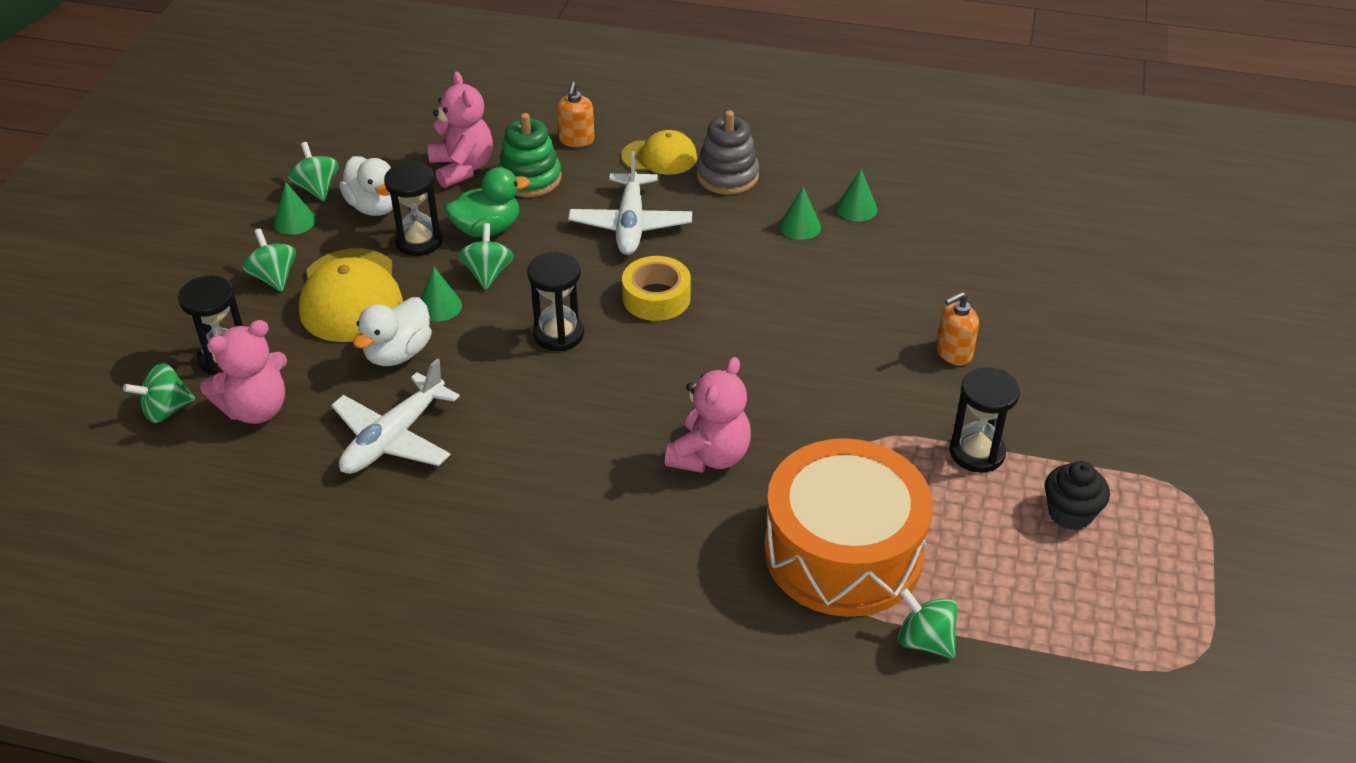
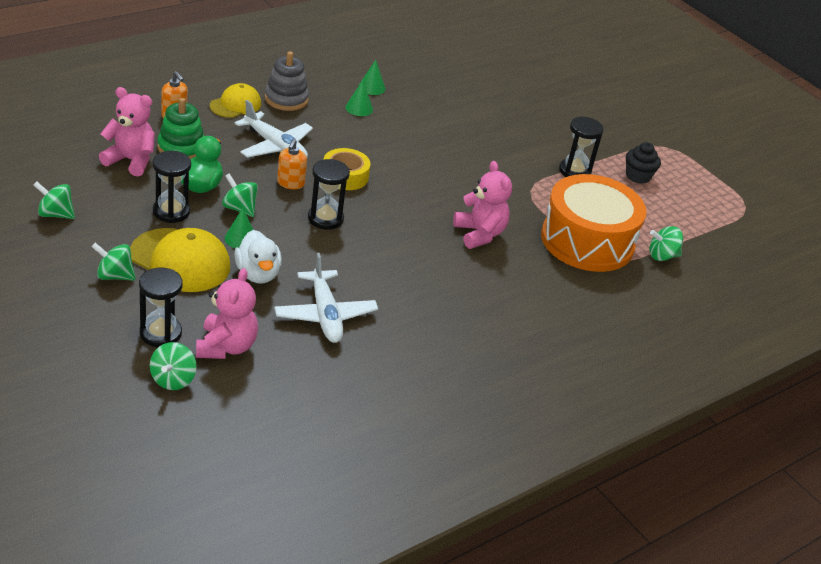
camera: 55 degrees left, 5 degrees down
(294, 221) = (73, 239): green cone -> none
(375, 206) = (111, 206): white duck -> none
(953, 353) = (507, 134): orange soap dispenser -> orange soap dispenser (290, 183)

